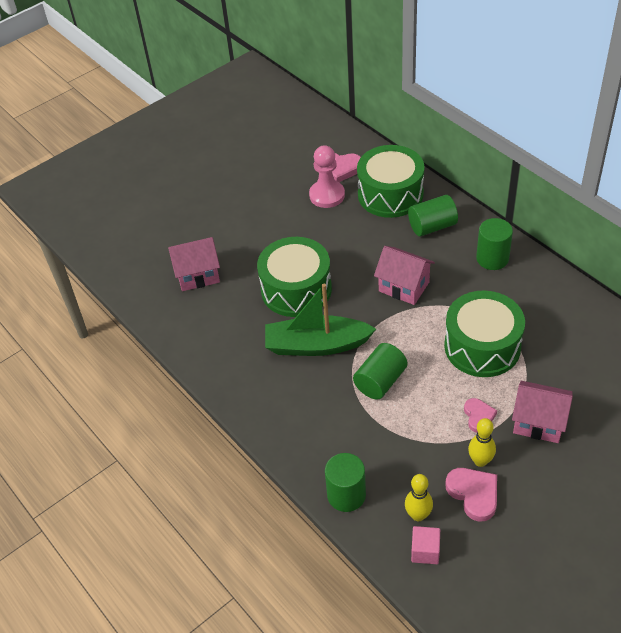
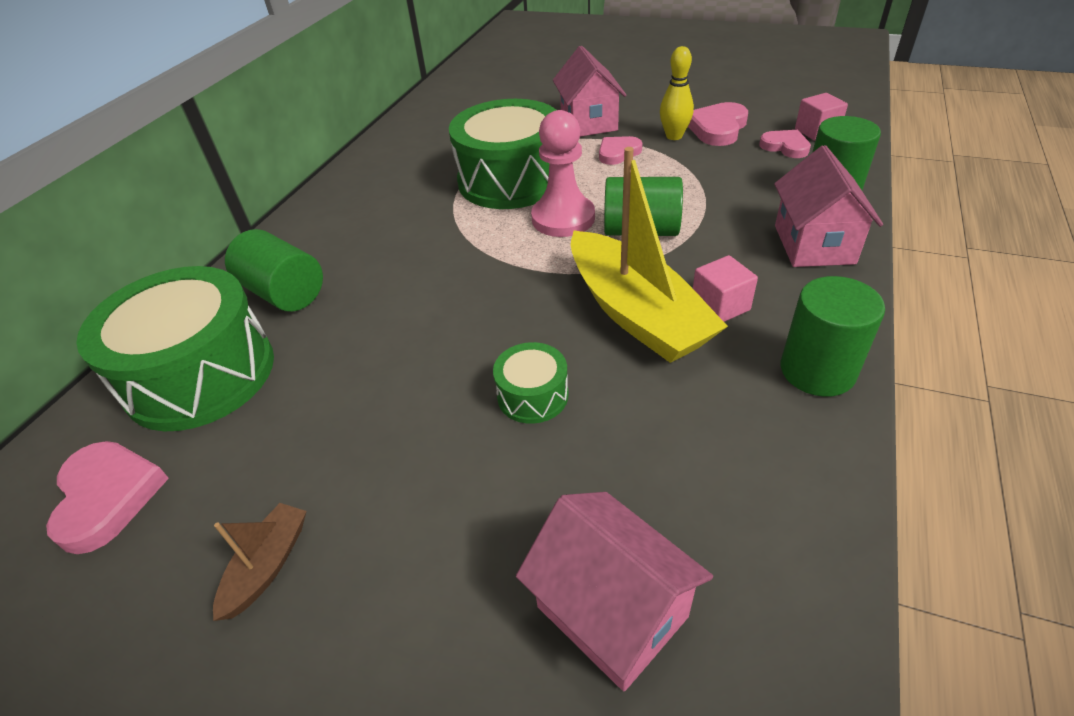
camera: 120 degrees left, 5 degrees down
(278, 203) = (267, 565): none -> brown boat
(296, 289) = (532, 395): green drum -> green drum, size x0.46
(296, 378) = (720, 306): none -> pink cube
(316, 345) = (636, 313): green boat -> yellow boat
(327, 195) = (218, 477): pink pawn -> pink pawn (563, 218)
(404, 287) = (443, 273): pink house -> pink house (813, 244)
(418, 515) = (785, 147): yellow bowling pin -> pink heart
(492, 258) = (339, 218): green cylinder -> green cylinder (817, 370)

